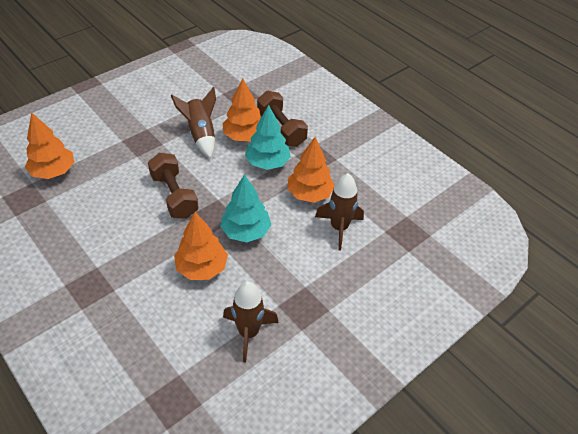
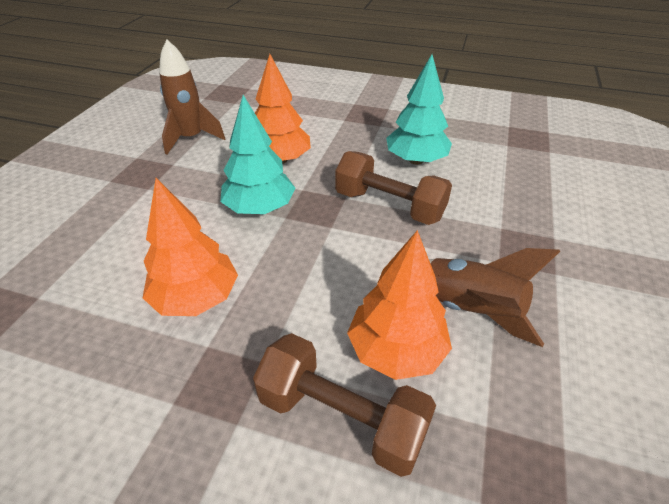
camera: 150 degrees right, 5 degrees down
(53, 171) = (552, 168): orange tree -> none
(267, 163) = (306, 318): turquoise tree -> turquoise tree (416, 160)
(339, 228) = (123, 268): brown rocket -> none

